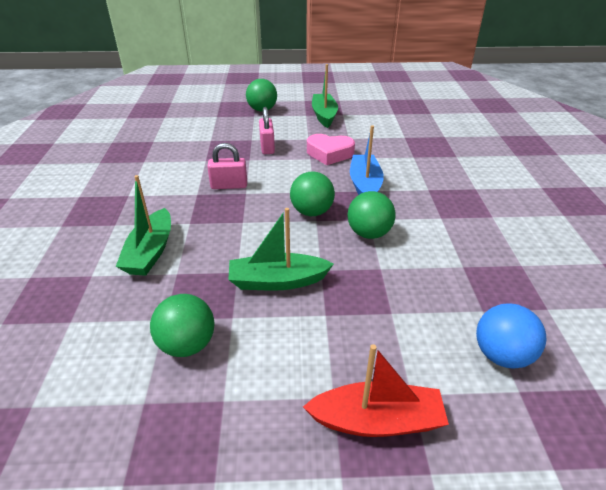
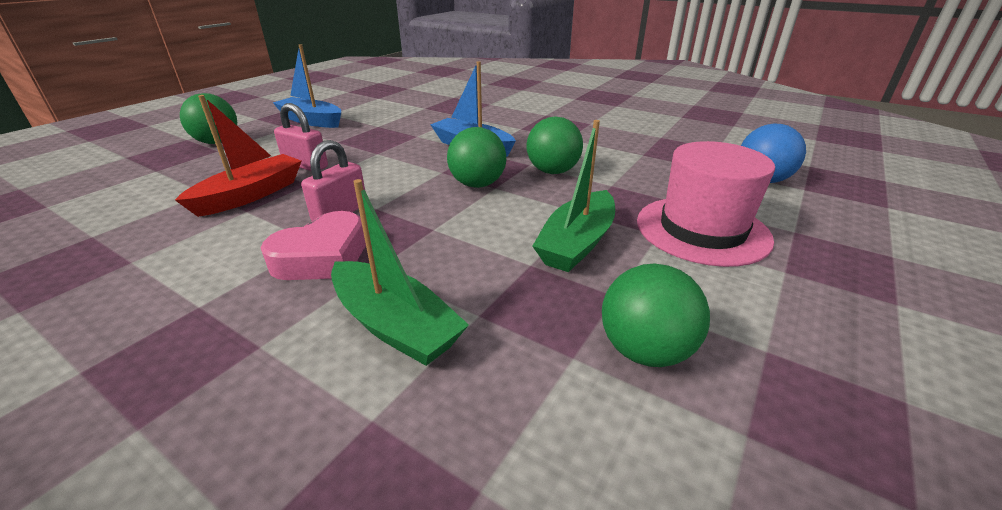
camera: 55 degrees left, 5 degrees down
(324, 116) = (311, 121): green boat -> blue boat
(329, 154) = (388, 142): pink heart -> pink heart (323, 257)
(355, 336) = (702, 230): none -> pink hat
(377, 420) = (824, 259): red boat -> red boat (251, 195)

